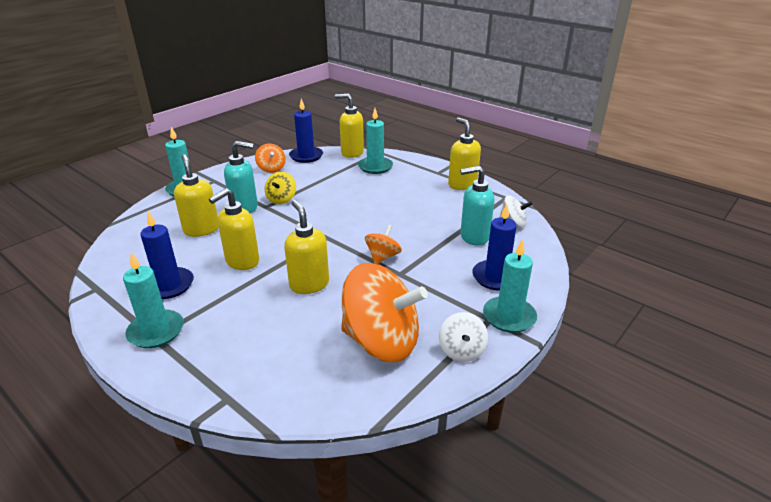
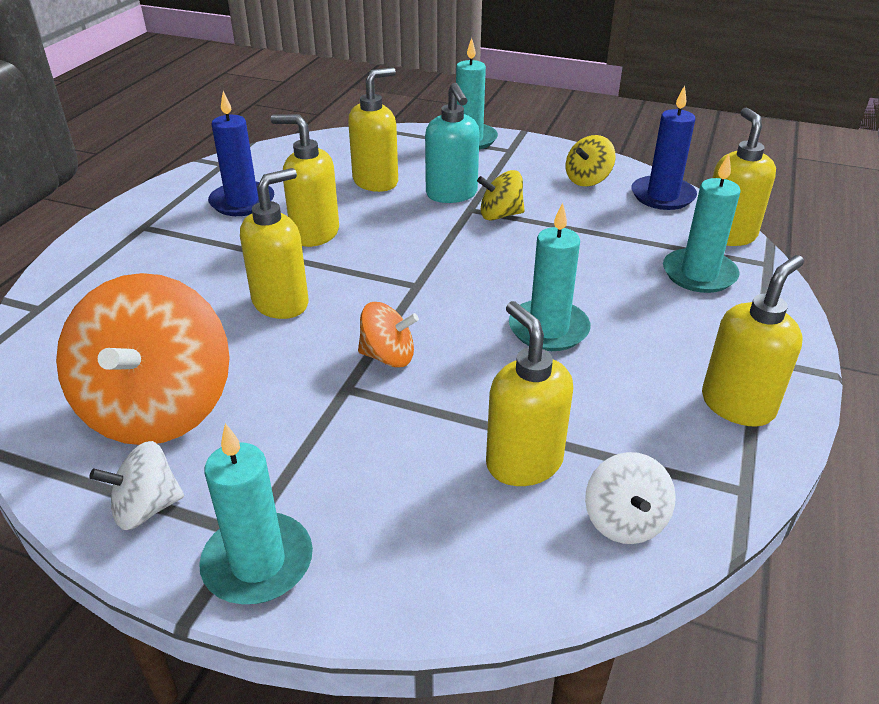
camera: 70 degrees right, 5 degrees up
(156, 331) = (152, 224): turquoise candle -> turquoise candle (548, 329)
(271, 169) = (587, 180): orange spinning top -> yellow spinning top
(474, 237) = (523, 462): turquoise soap dispenser -> yellow soap dispenser
(496, 277) = (386, 522): blue candle -> none

